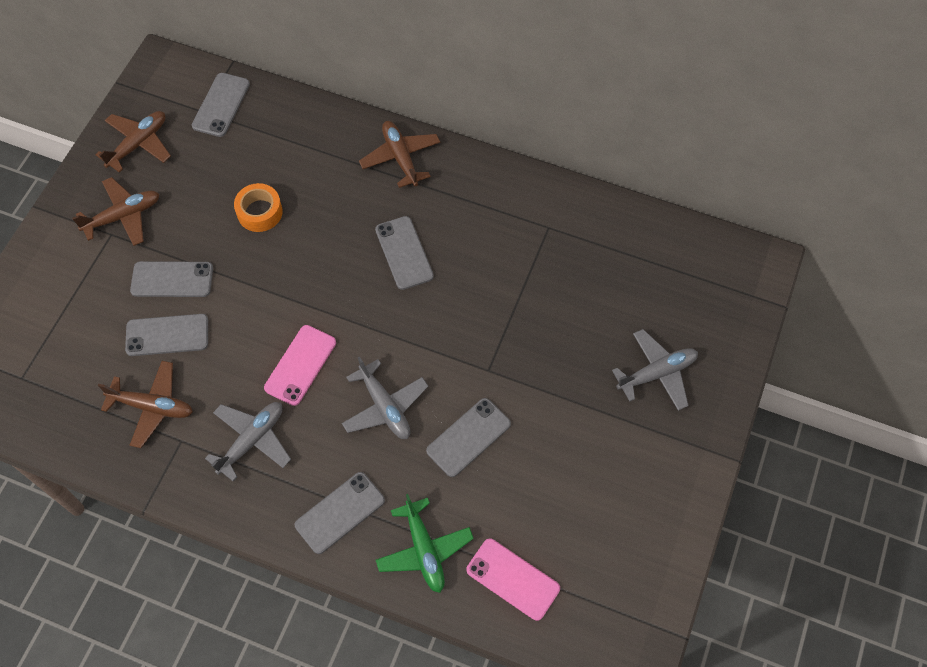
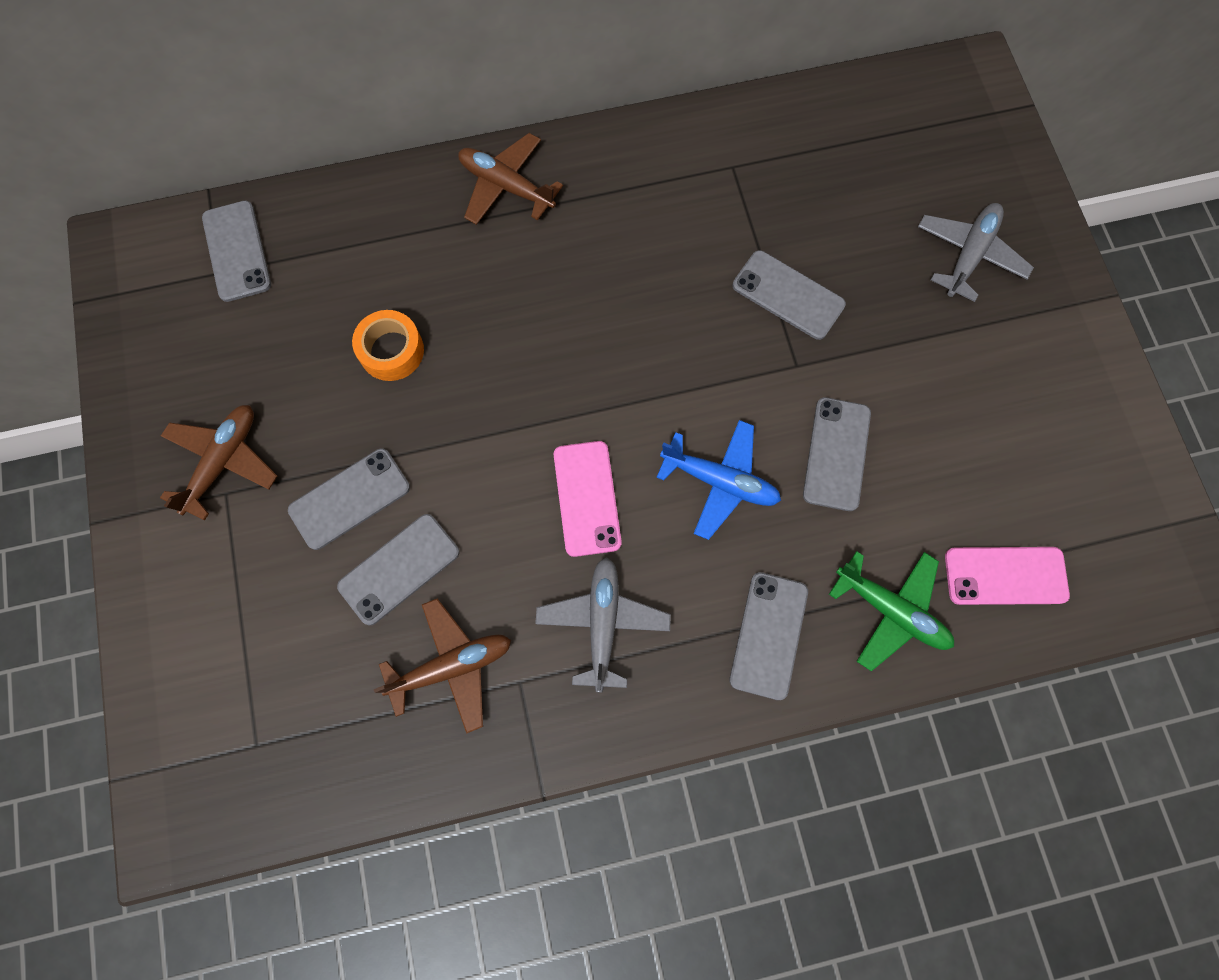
camera: 35 degrees left, 10 degrees up
(138, 144) = (169, 362): brown plane -> none
(385, 406) = (719, 481): grey plane -> blue plane
(404, 253) = (599, 293): grey phone -> grey phone (788, 295)

